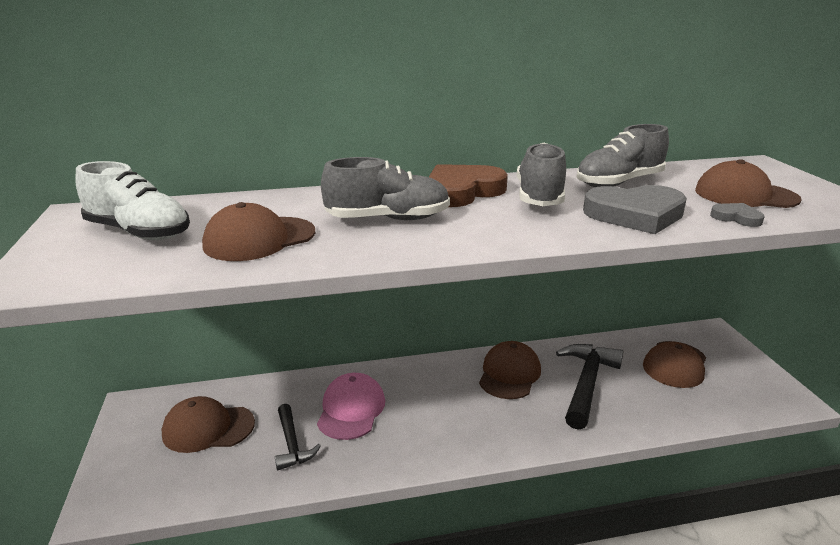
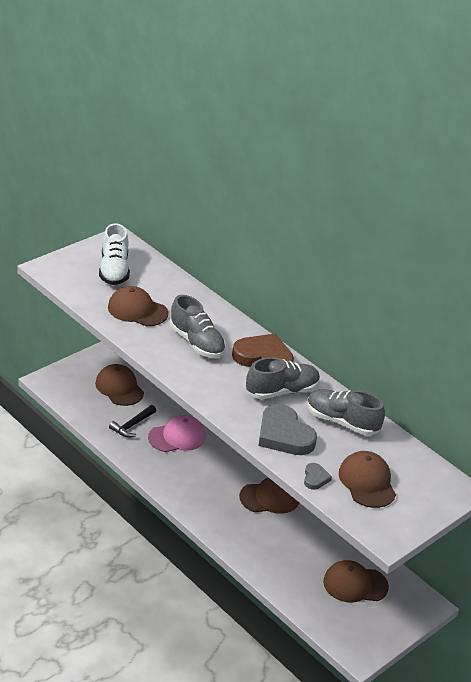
camera: 55 degrees right, 10 degrees up
(586, 383) = (290, 539): black hammer -> none

